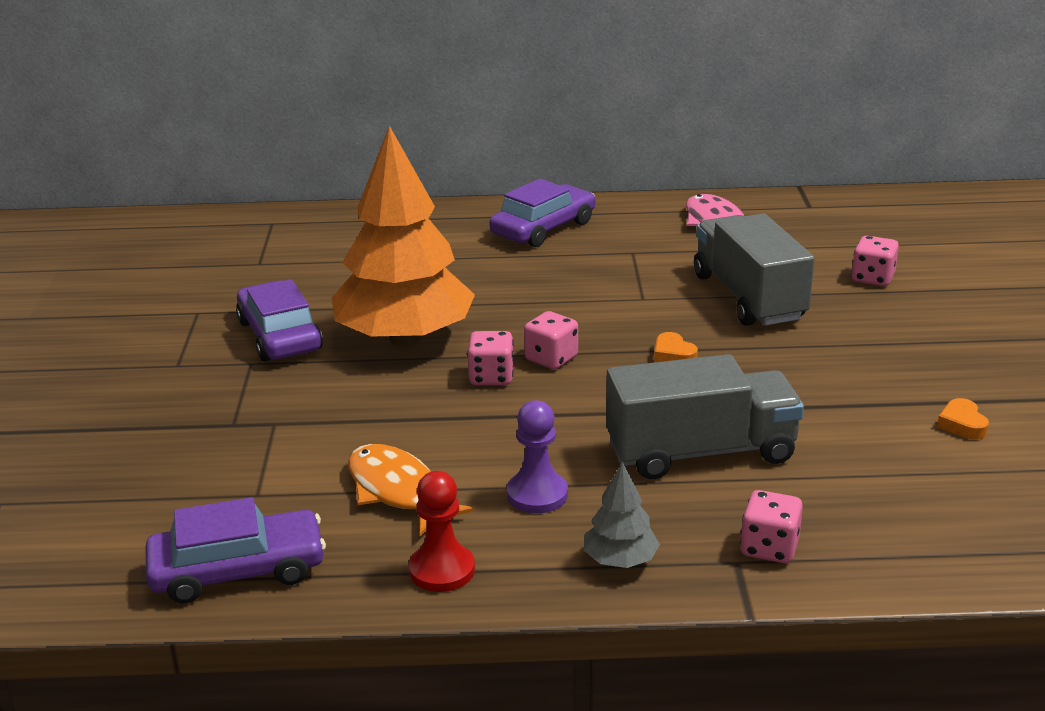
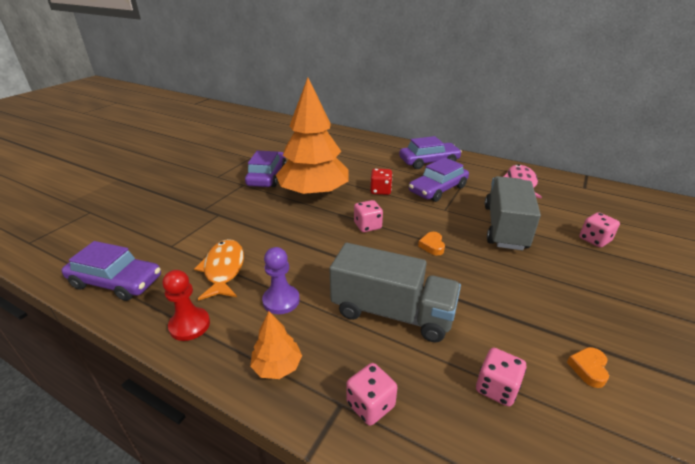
camera: 30 degrees right, 5 degrees up
(491, 377) = (330, 225): pink dice -> pink dice (496, 388)
(513, 300) = (380, 191): none -> red dice
(603, 271) = (438, 189): none -> purple car
(620, 560) = (277, 366): grey tree -> orange tree

